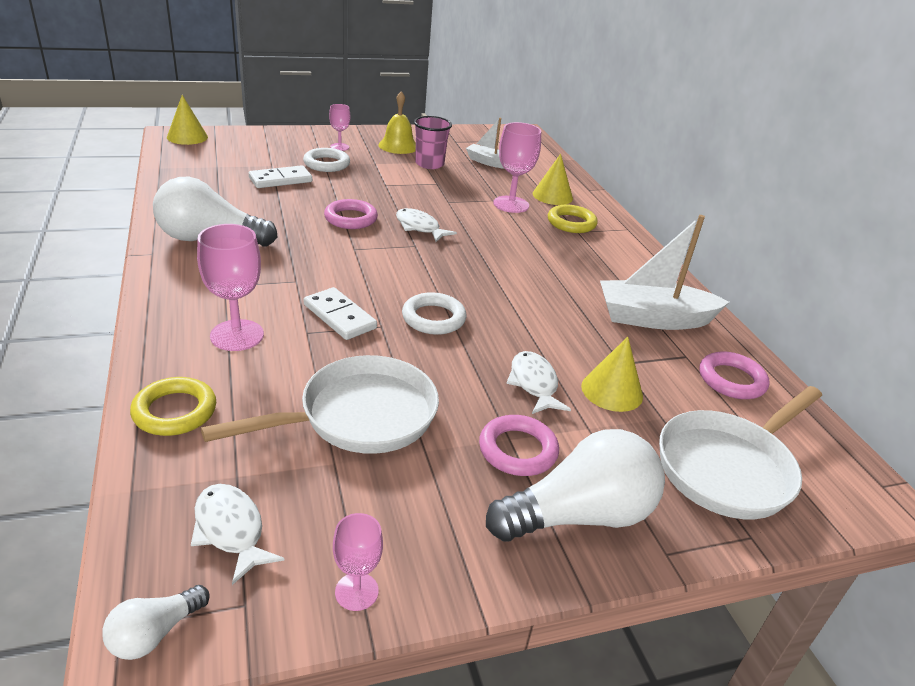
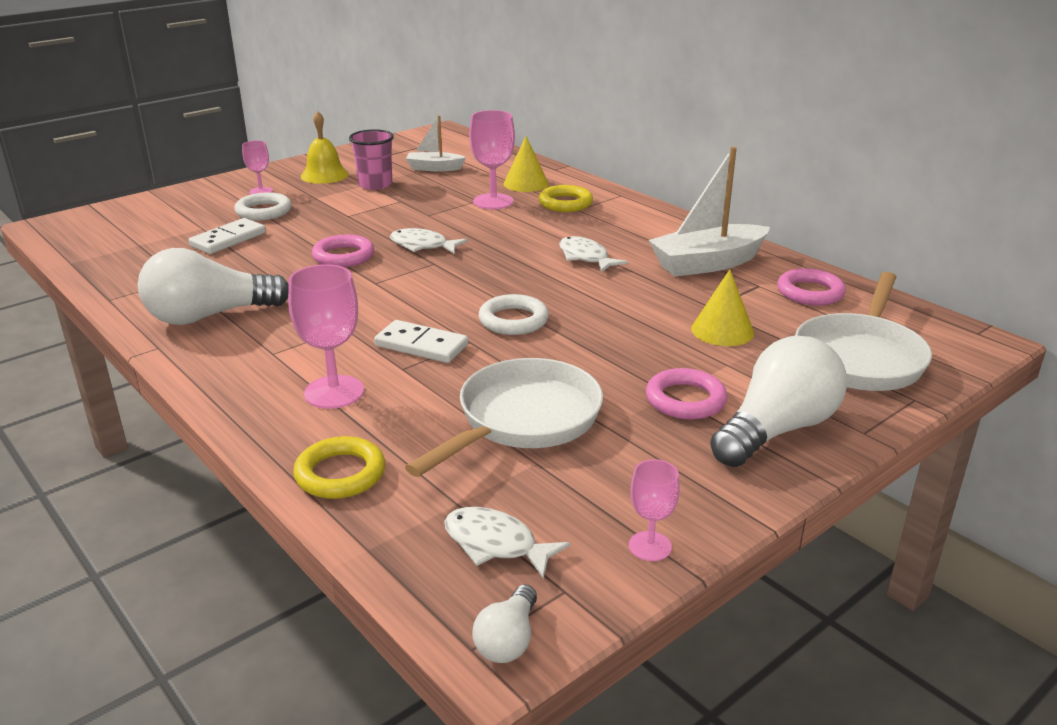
camera: 20 degrees left, 5 degrees down
(187, 137) = (69, 224): yellow cone -> none
(534, 384) = (653, 345): white fish -> white fish (586, 257)

